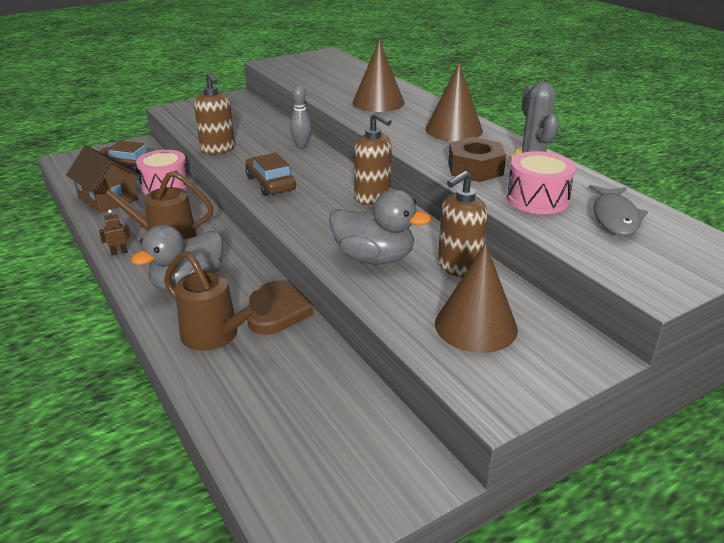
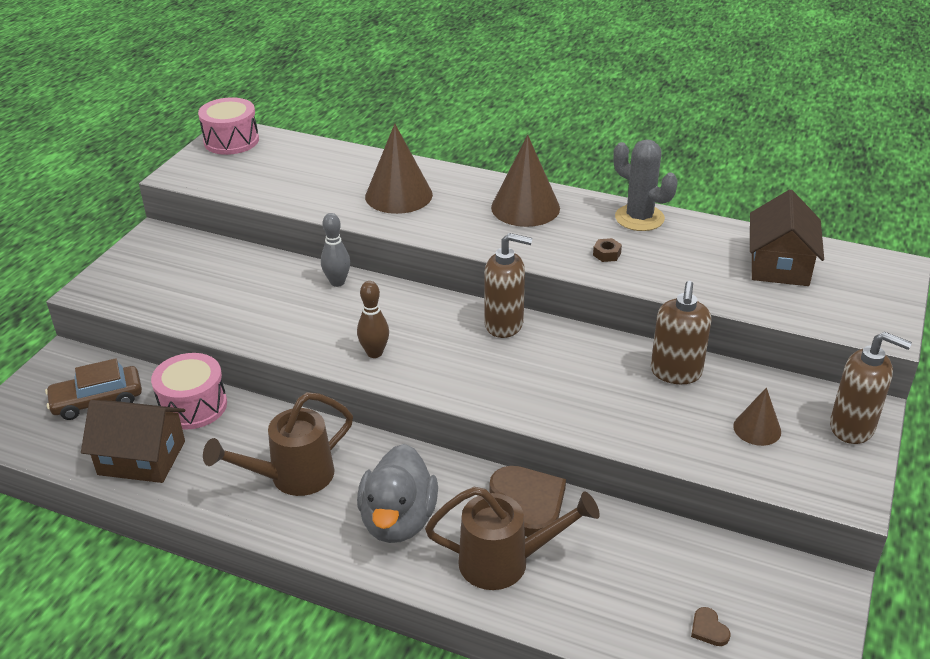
camera: 35 degrees left, 5 degrees up
(119, 252) = (264, 522): brown robot -> none
(218, 149) = (245, 330): brown soap dispenser -> brown soap dispenser (852, 427)
(270, 183) = (374, 353): brown car -> brown bowling pin
(293, 449) = (708, 629): none -> brown heart
(374, 258) = (594, 399): grey duck -> none
(475, 169) = (607, 254): brown nut -> brown nut, size x0.42
(476, 326) = (757, 429): brown cone -> brown cone, size x0.56
(537, 199) = (700, 270): pink drum -> pink drum (231, 141)
(614, 217) = (779, 265): grey fish -> brown house

